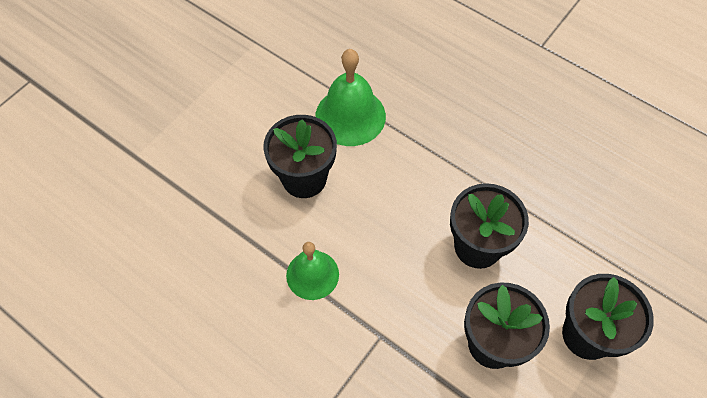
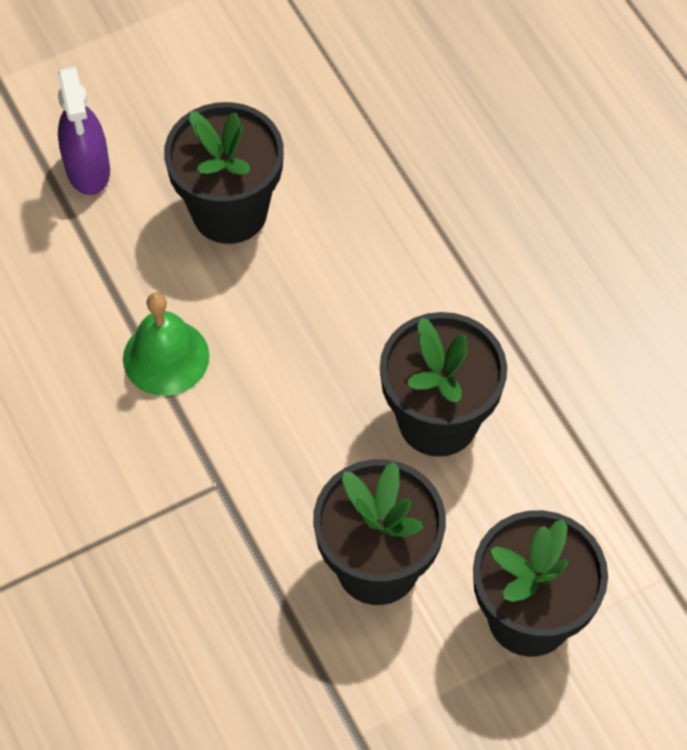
camera: 25 degrees right, 0 degrees up
(213, 186) = (88, 170): none -> purple spray bottle
(350, 116) = (353, 143): green bell -> none

